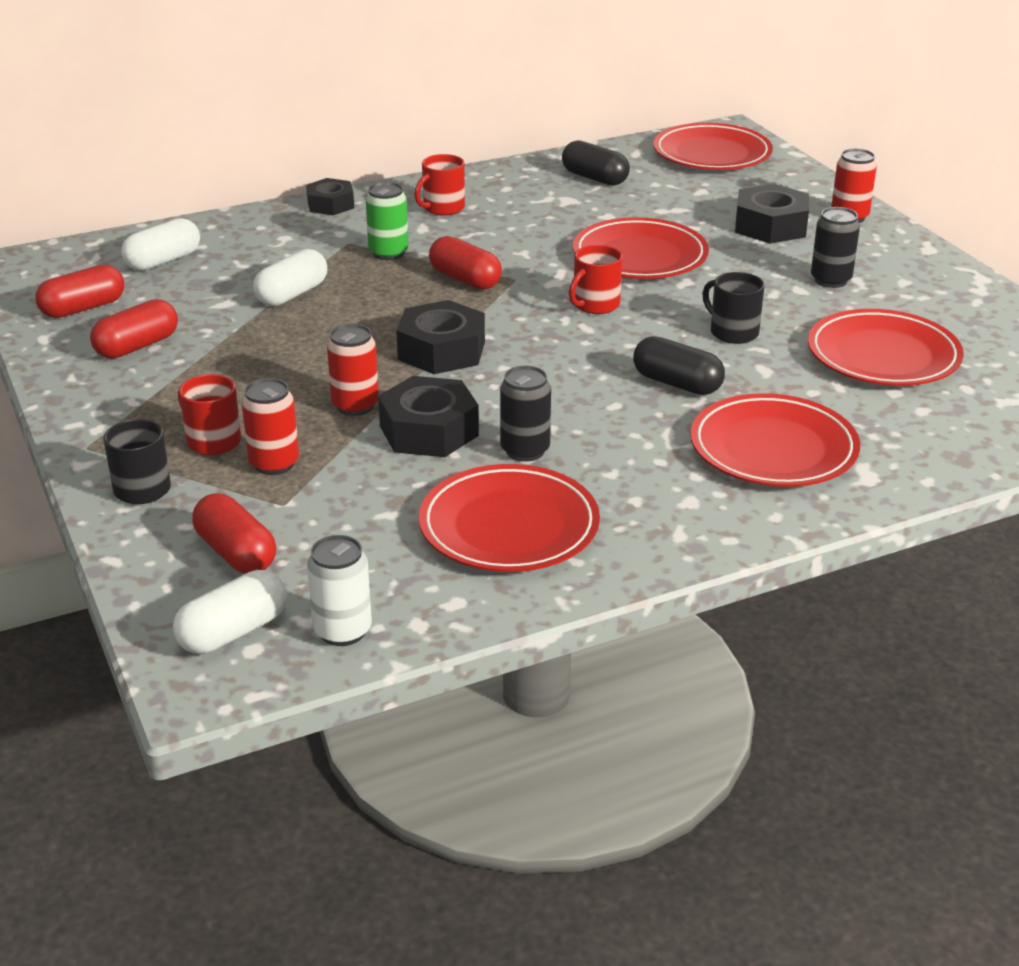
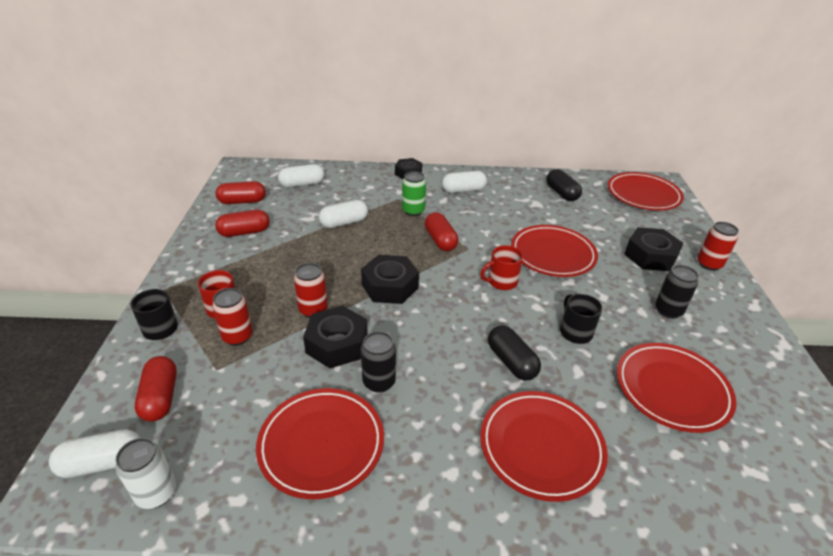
camera: 25 degrees right, 5 degrees up
(442, 208) = (463, 190): red mug -> white capsule

